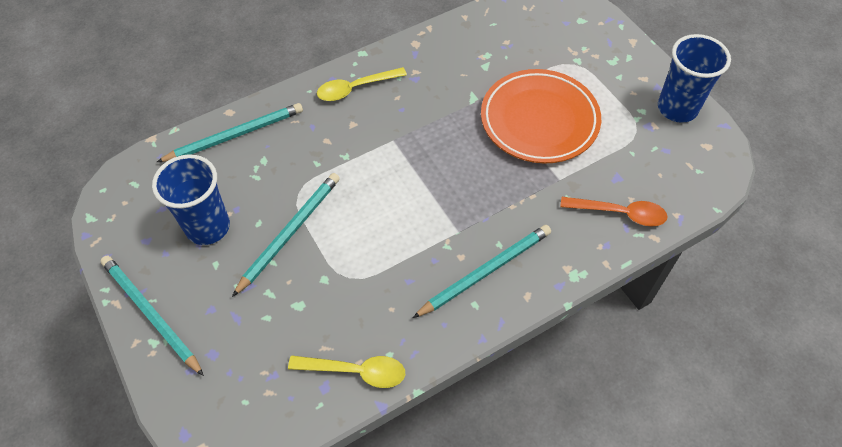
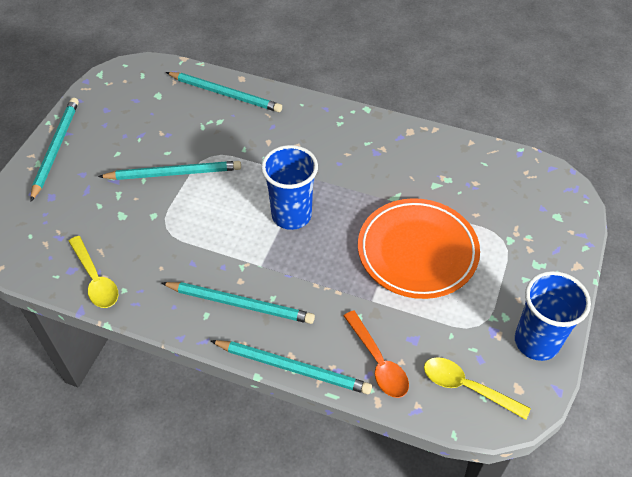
camera: 50 degrees right, 5 degrees down
(208, 227) = (141, 130): blue cup -> blue cup (291, 215)
(355, 88) = (330, 126): yellow spoon -> yellow spoon (467, 387)
(580, 274) = (292, 368): none -> turquoise pencil

